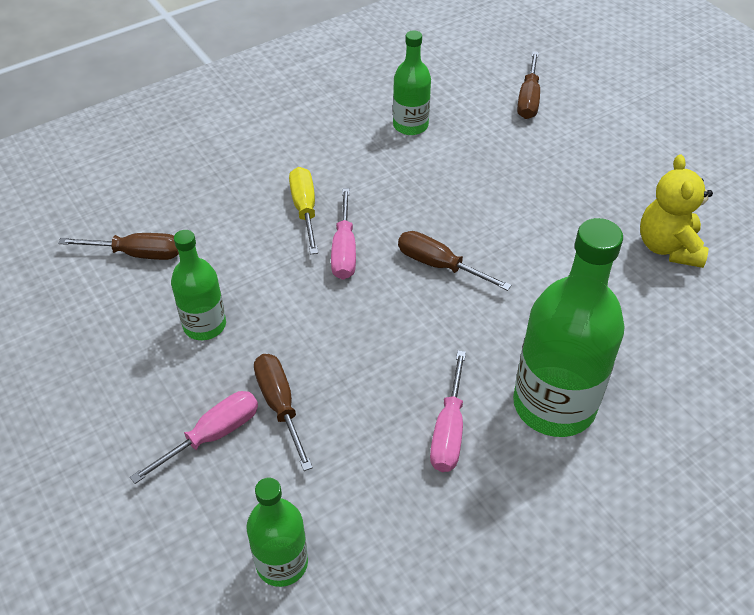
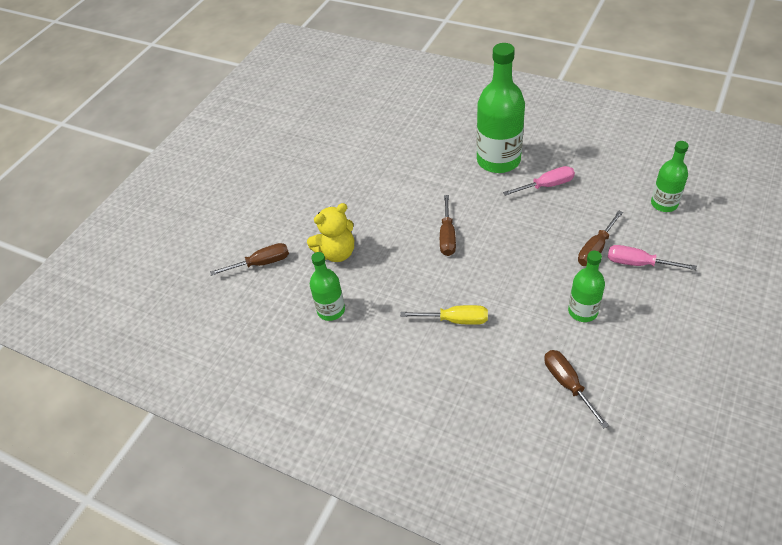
camera: 115 degrees left, 0 degrees up
(305, 210) = (455, 320): yellow screwdriver -> yellow screwdriver turned 135 degrees counterclockwise
(344, 250) = (471, 282): pink screwdriver -> none
(668, 247) = (360, 160): yellow teddy bear -> yellow teddy bear (336, 253)

